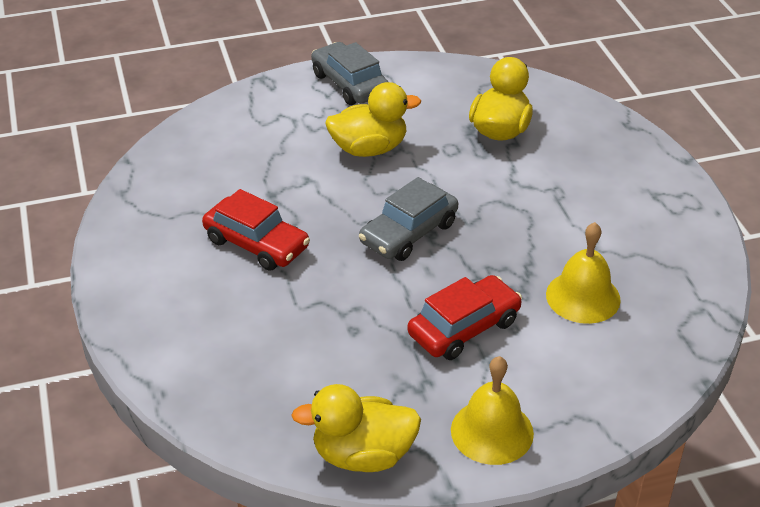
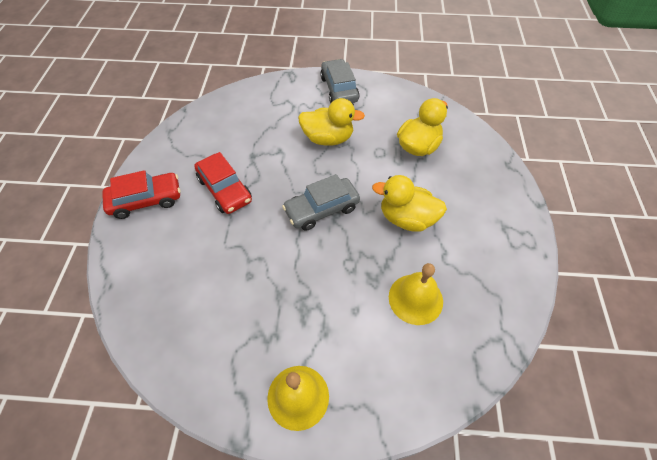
camera: 20 degrees right, 15 degrees up
(363, 455) = (202, 384): yellow duck -> yellow duck (407, 218)
(464, 328) = (321, 298): red car -> red car (146, 200)

